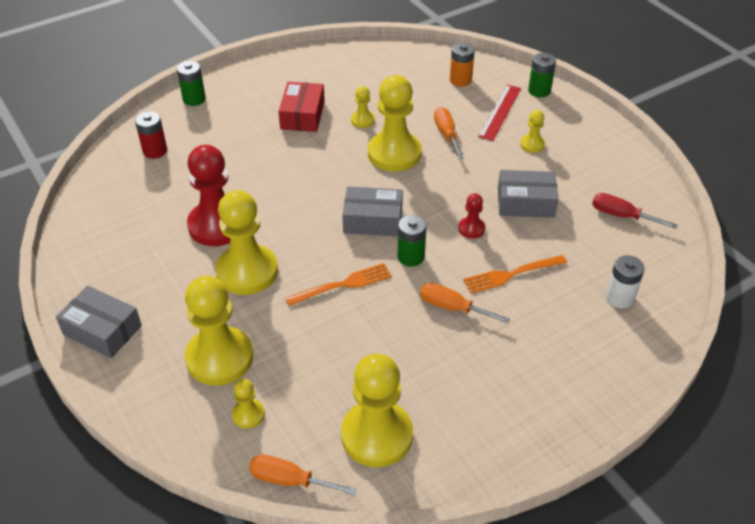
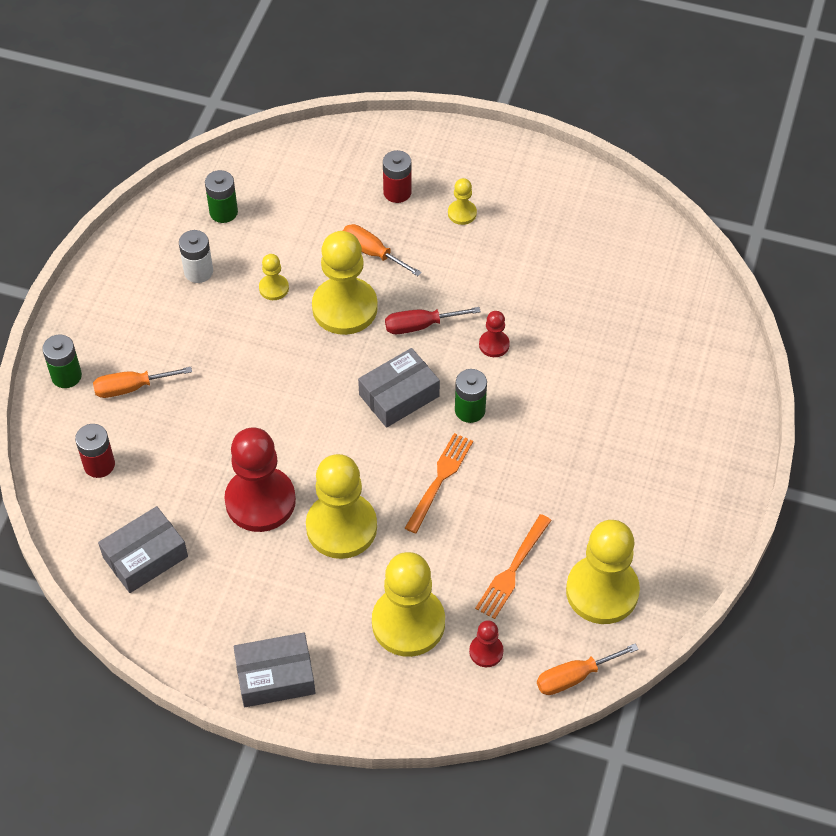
camera: 40 degrees left, 10 degrees up
(248, 414) = (486, 651): yellow pawn -> red pawn
(302, 115) = (206, 321): red box -> none
(452, 307) = (552, 435): orange screwdriver -> orange screwdriver (131, 388)
(460, 80) = (321, 175): orange battery -> none
(500, 112) = (397, 192): red ruler -> red battery
(511, 274) = (569, 368): orange fork -> orange fork (513, 569)
(525, 202) = (514, 284): grey box -> grey box (145, 556)
(539, 91) = (410, 141): green battery -> green battery (223, 212)
(619, 298) = (673, 331): white battery -> white battery (198, 272)
(621, 216) = (606, 244): red screwdriver -> red screwdriver (420, 326)

